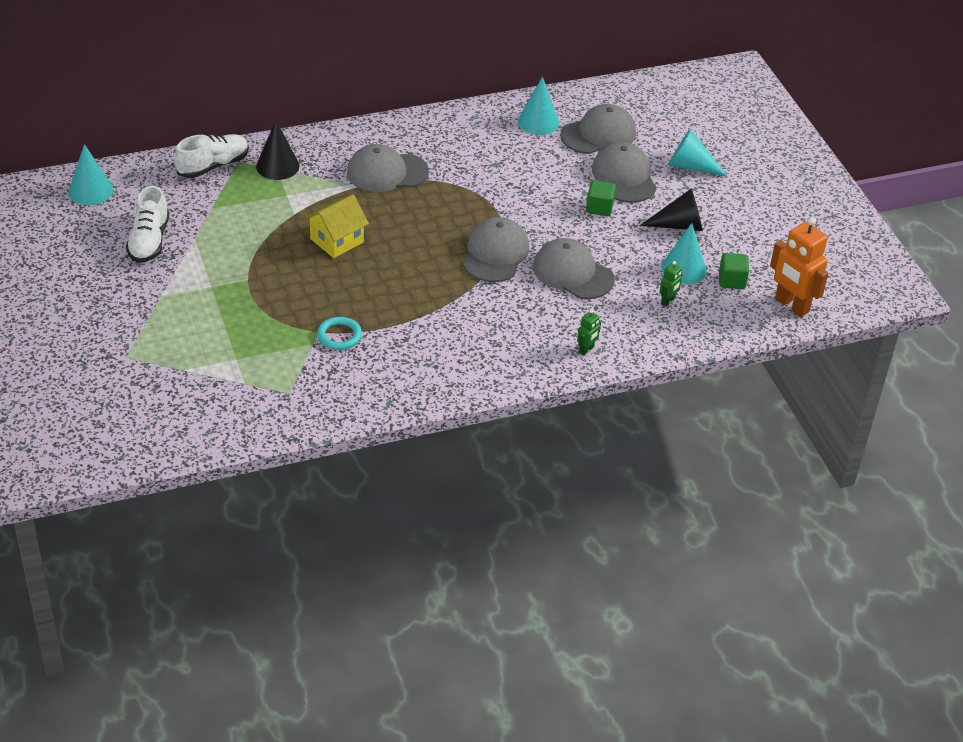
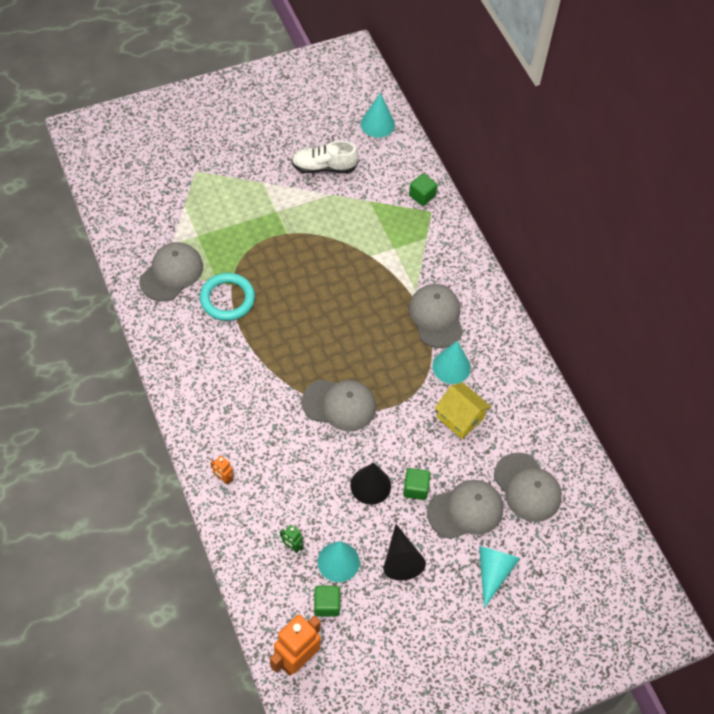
camera: 85 degrees right, 15 degrees up
(213, 166) = (422, 196): white shoe -> green cube
(277, 166) = (430, 238): black cone -> black cone (370, 485)
(336, 240) = (341, 288): yellow house -> yellow house (460, 418)
(339, 336) = (227, 299): turquoise ring -> turquoise ring, size x1.56
(538, 122) = (535, 434): turquoise cone -> turquoise cone (451, 367)
(573, 273) = (321, 467): grey cap -> grey cap (171, 273)
(586, 350) = (223, 479): green robot -> orange robot

